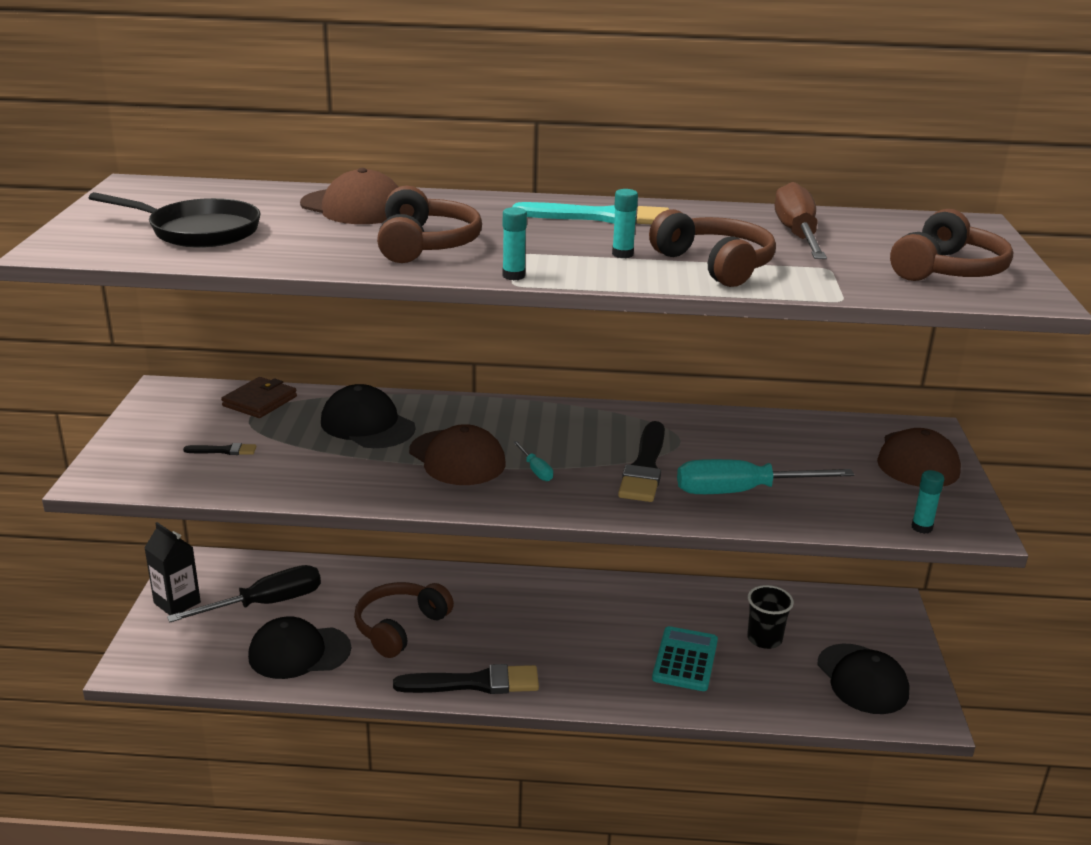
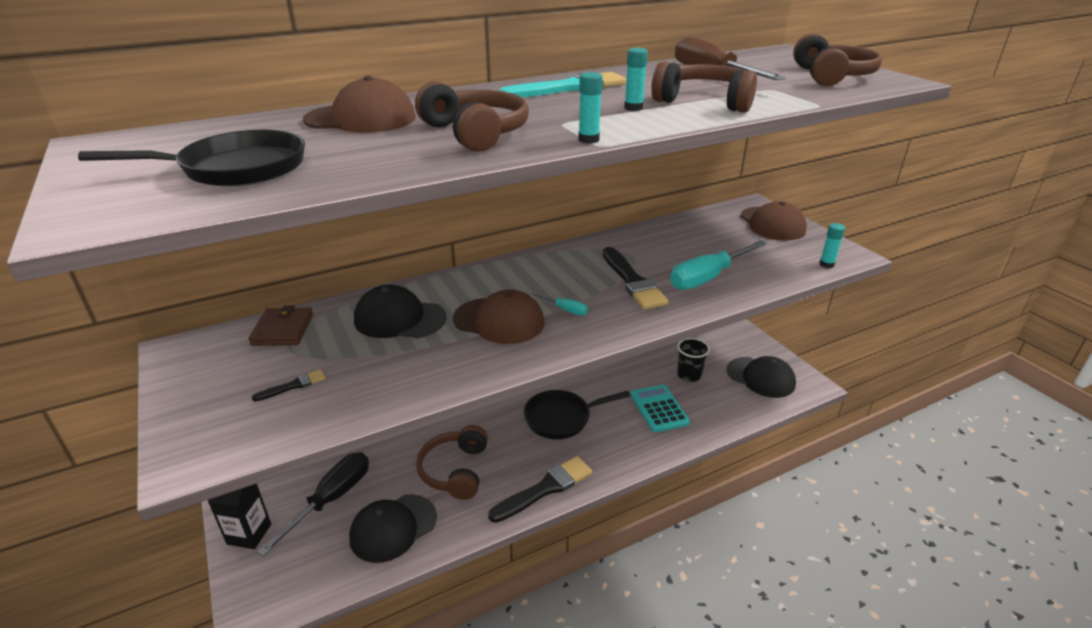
camera: 30 degrees left, 5 degrees up
(559, 623) = (561, 418): none -> black pan

